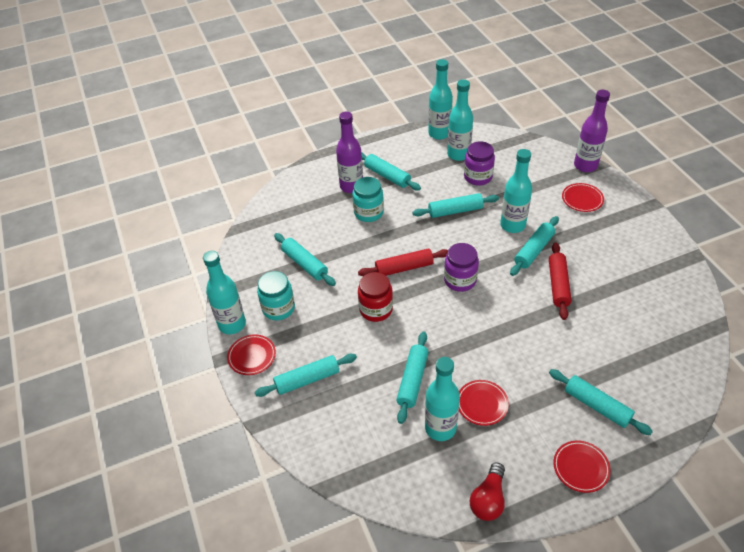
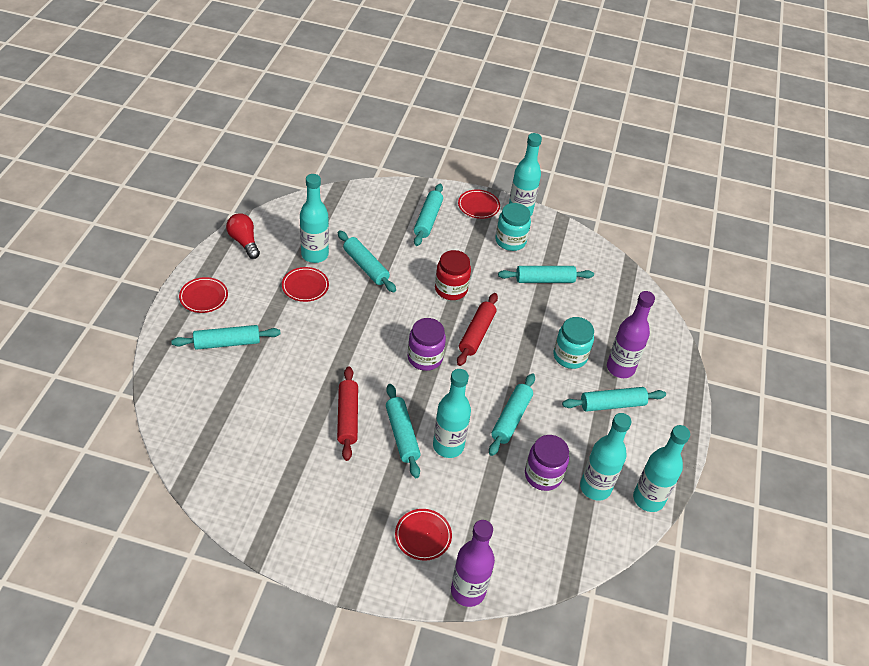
camera: 120 degrees right, 0 degrees up
(558, 285) = (347, 417): red rolling pin -> red rolling pin turned 45 degrees clockwise

